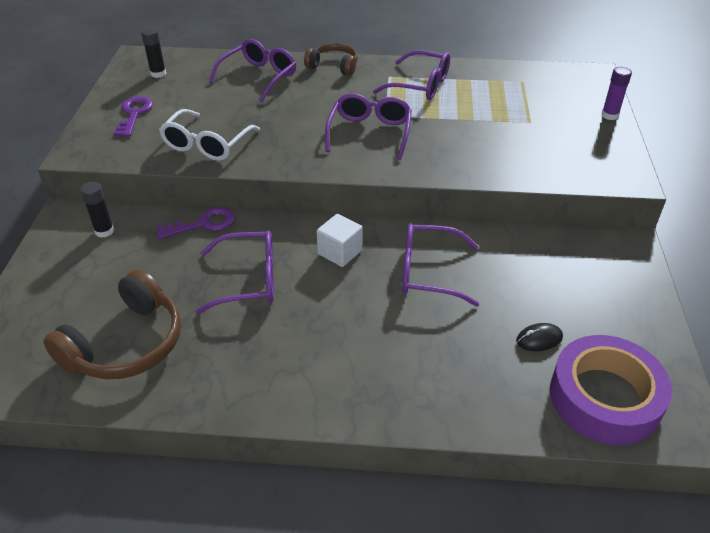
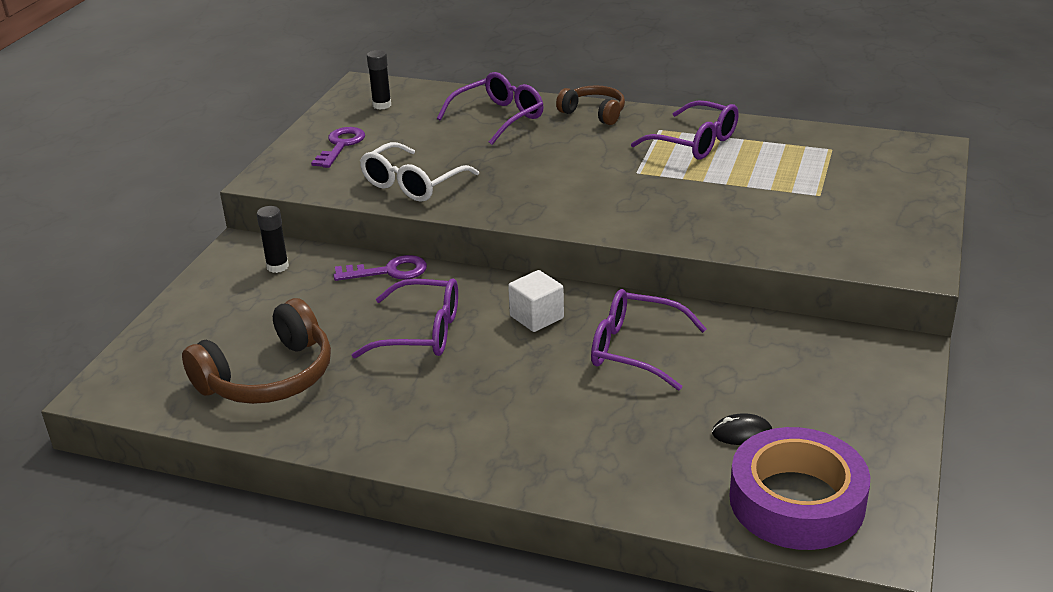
camera: 15 degrees right, 10 degrees down
(370, 132) = (610, 189): purple glasses -> none
(609, 115) = (930, 197): purple glue stick -> none

